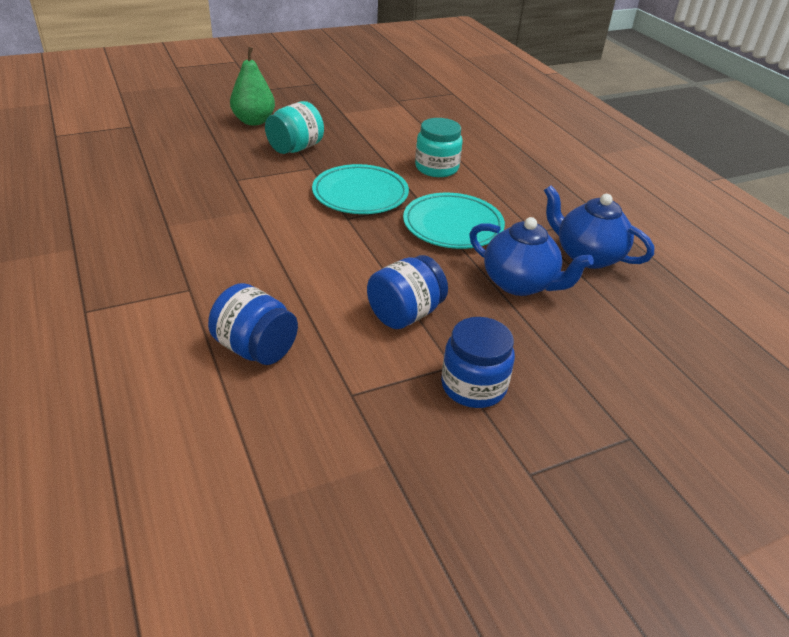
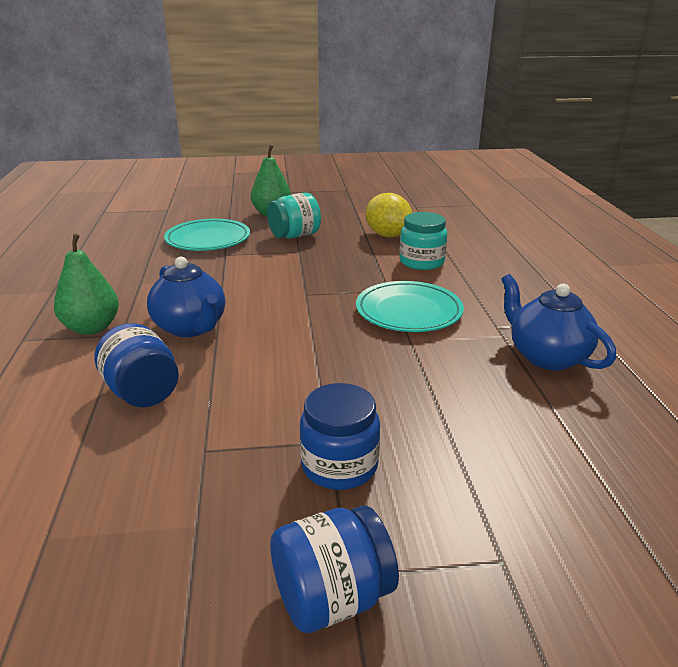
camera: 20 degrees right, 10 degrees down
(152, 286) = (92, 328): none -> green pear
(360, 194) = (331, 276): turquoise plate -> turquoise plate (208, 239)
(389, 139) = (388, 235): none -> yellow lemon
(405, 314) = (308, 384): blue jar -> blue jar (332, 597)
(520, 283) = (452, 373): blue teapot -> blue teapot (191, 327)

